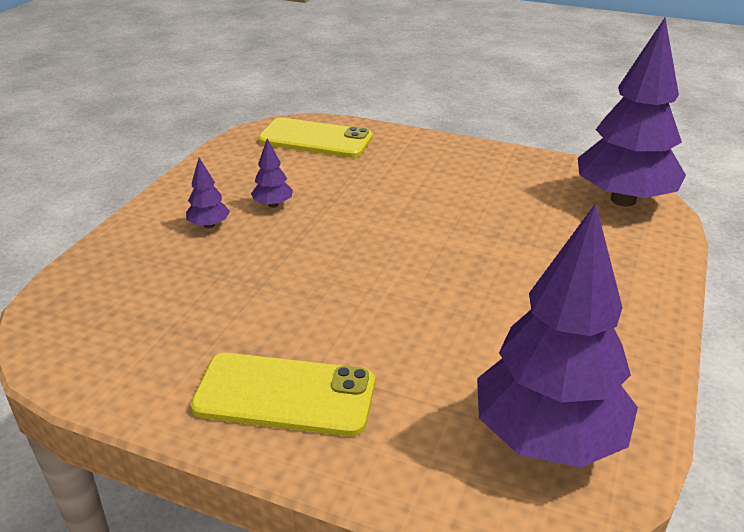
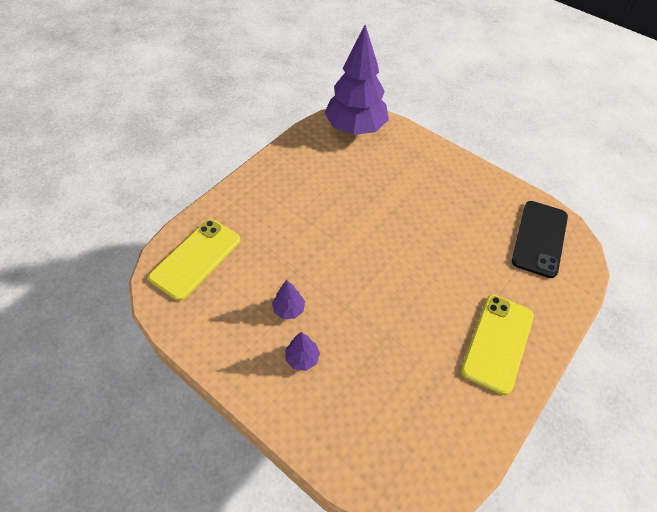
camera: 75 degrees left, 20 degrees up
(547, 437) = (539, 238): purple tree -> black phone

